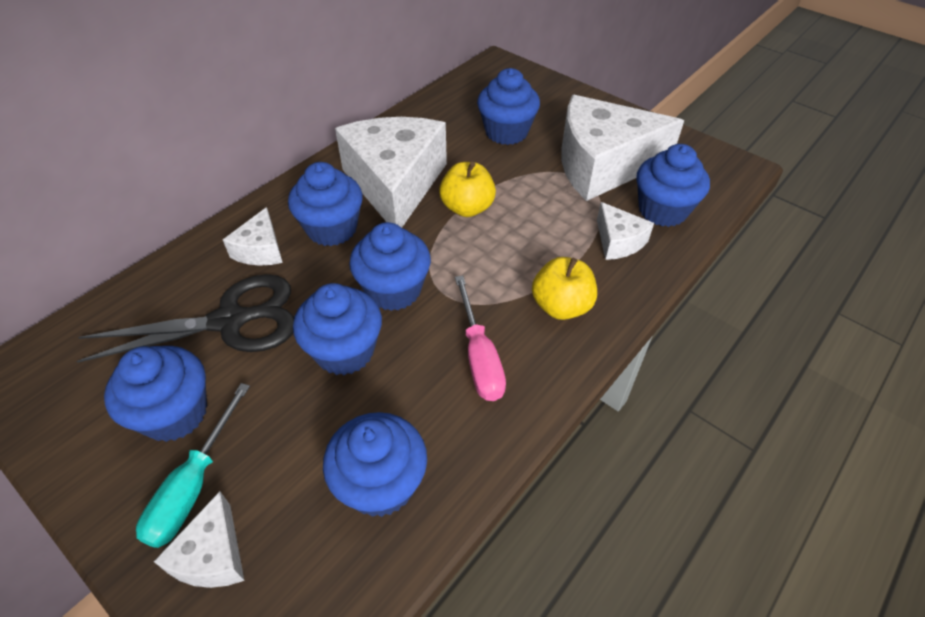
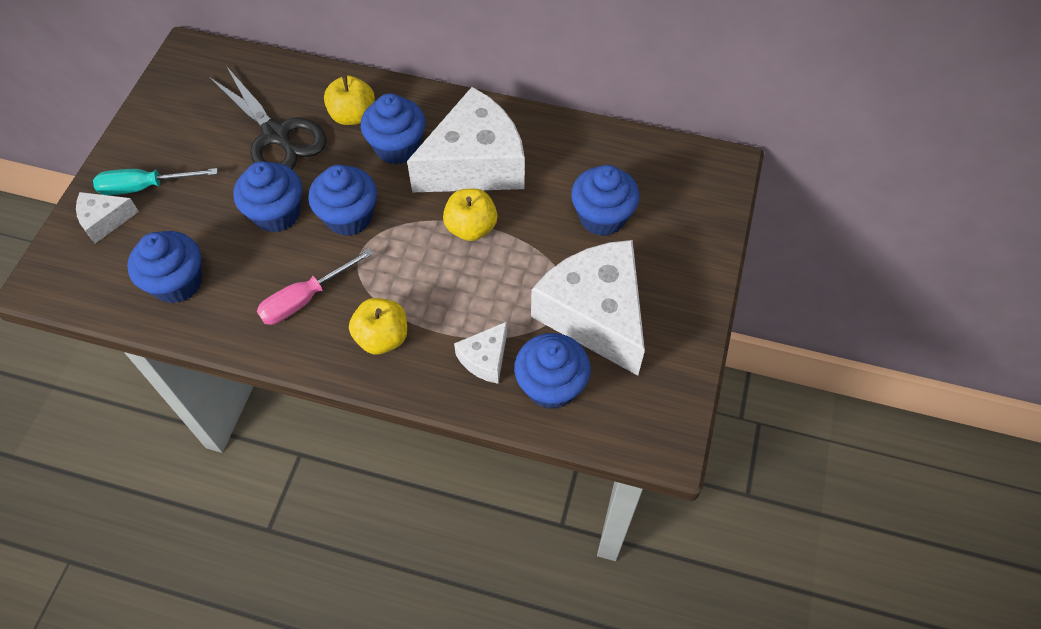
camera: 65 degrees right, 10 degrees up
(175, 413) = (191, 149): blue cupcake -> none
(261, 250) = (353, 115): white cheese -> yellow apple

